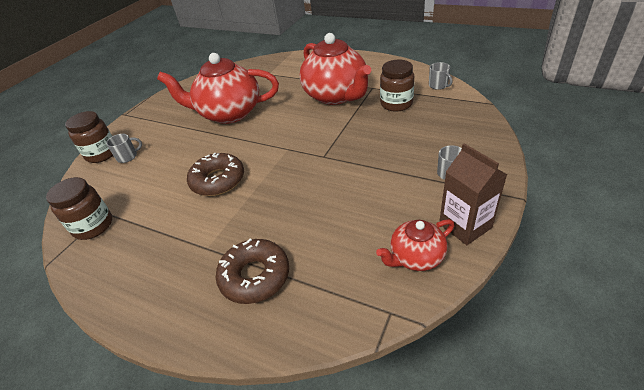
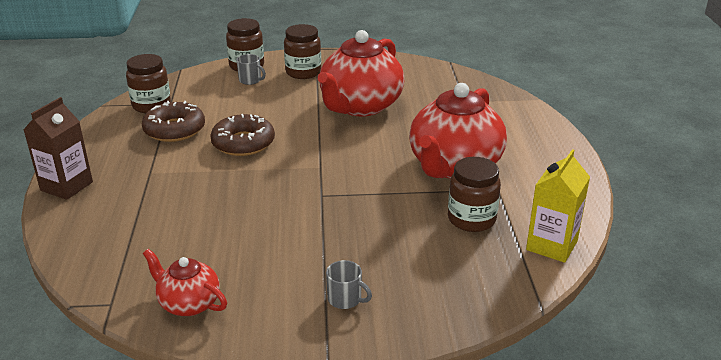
camera: 55 degrees right, 10 degrees down
(151, 128) = (303, 72): none -> brown jar
(229, 113) = (360, 106): red teapot -> red teapot turned 120 degrees counterclockwise
(255, 276) = (126, 211): brown donut -> brown donut (174, 130)
(438, 85) = (551, 245): grey mug -> yellow carton
(465, 226) = (253, 330): brown carton -> brown carton (66, 186)

